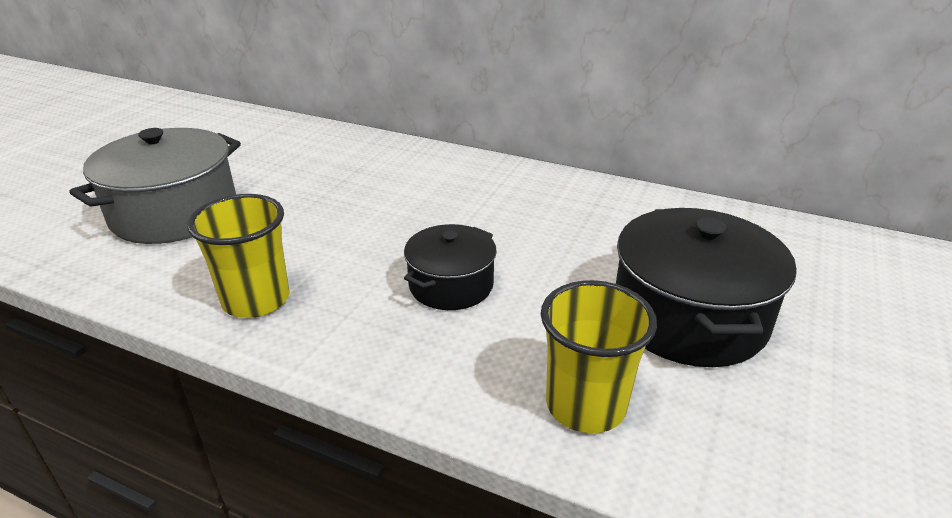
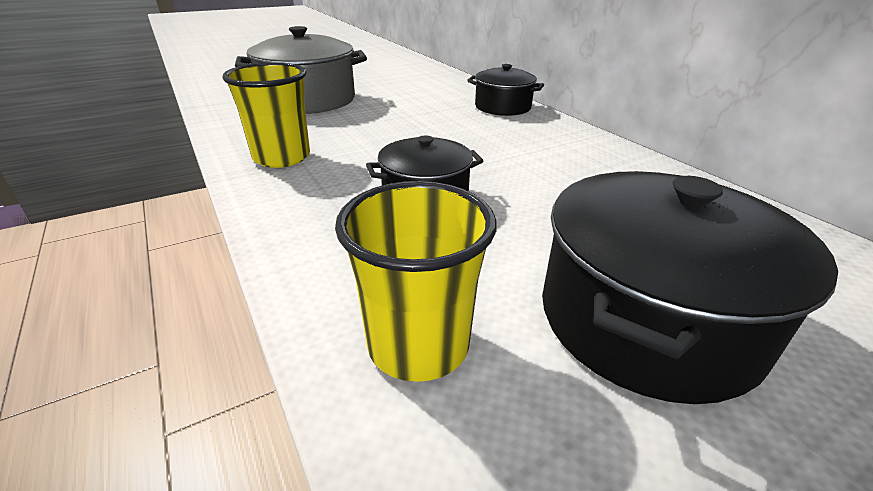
camera: 35 degrees right, 0 degrees up
(404, 155) = (502, 107): none -> black pot

